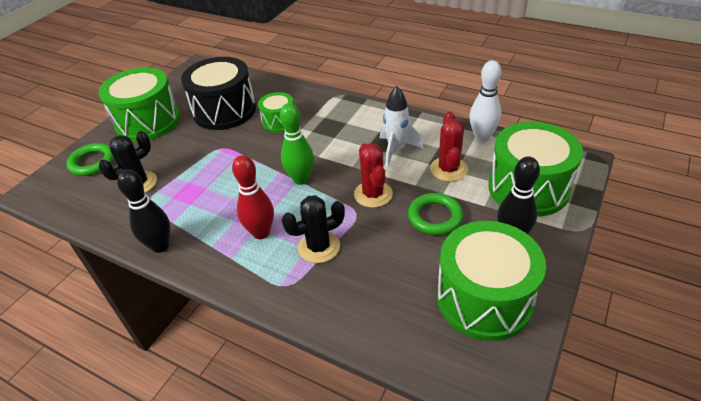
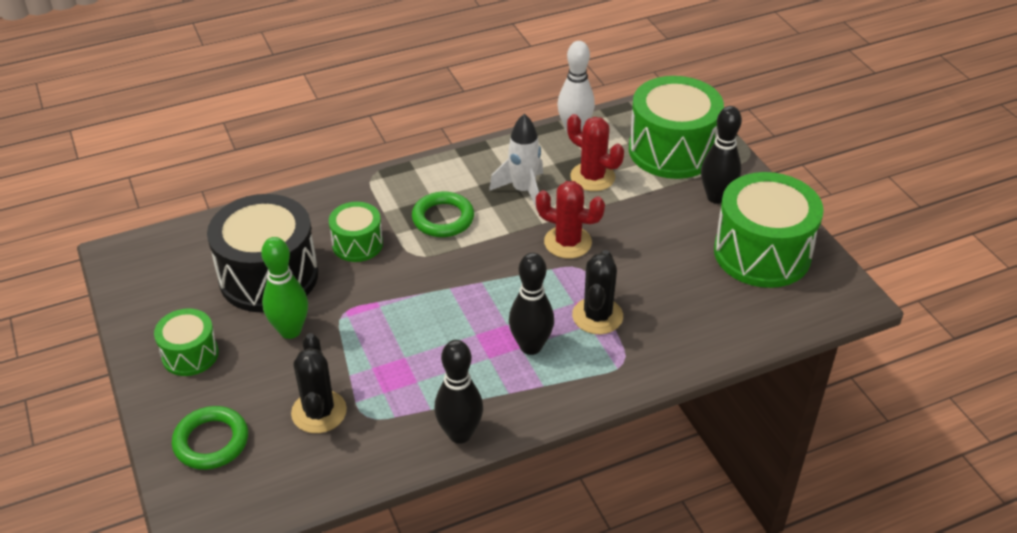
camera: 55 degrees left, 0 degrees up
(148, 122) = (190, 354): green drum -> green drum, size x0.53
(261, 233) = (530, 346): red bowling pin -> black bowling pin
(301, 179) = (483, 278): green bowling pin -> green bowling pin (290, 330)
(435, 217) = (643, 223): green ring -> green ring (443, 218)

